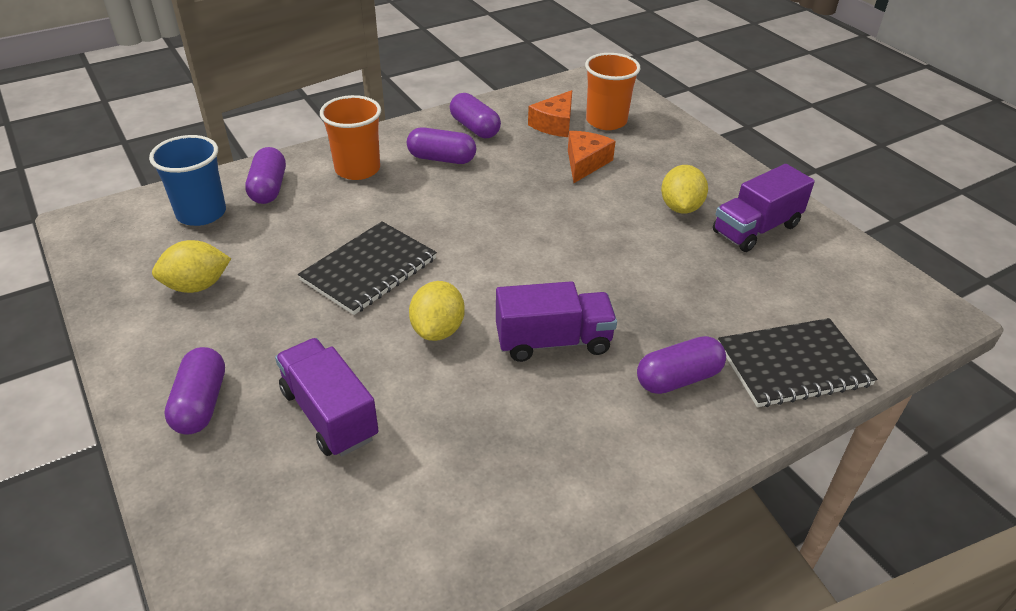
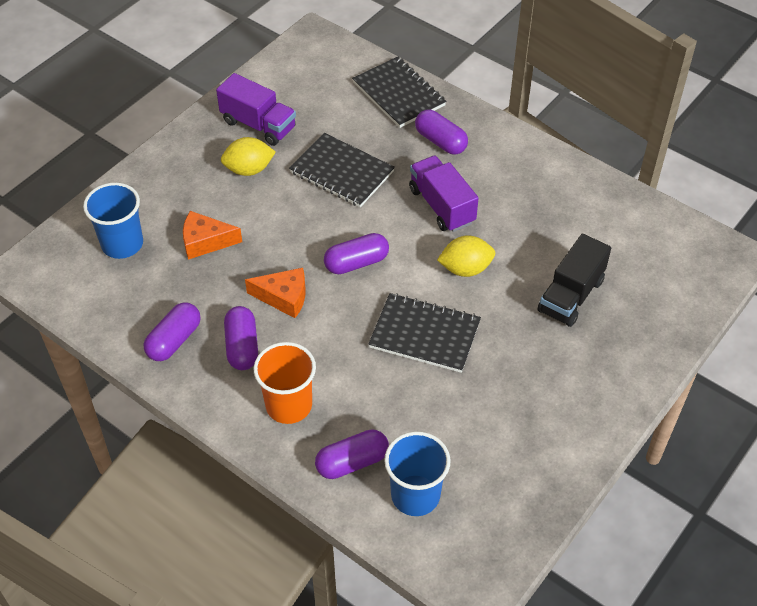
camera: 110 degrees left, 10 degrees up
(197, 286) = (505, 439): yellow lemon -> none
(201, 403) = (606, 368): purple capsule -> purple capsule (356, 263)
(329, 414) = (571, 295): purple truck -> black truck
(554, 124) = (142, 281): orange cheese -> orange cheese (284, 297)
(606, 121) = (122, 244): orange cup -> blue cup
(650, 273) = (342, 172): none -> black notebook

